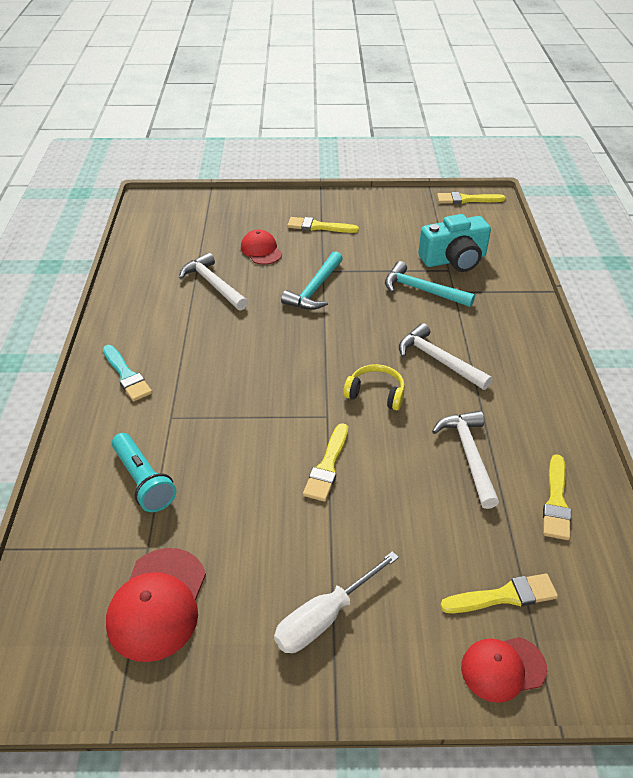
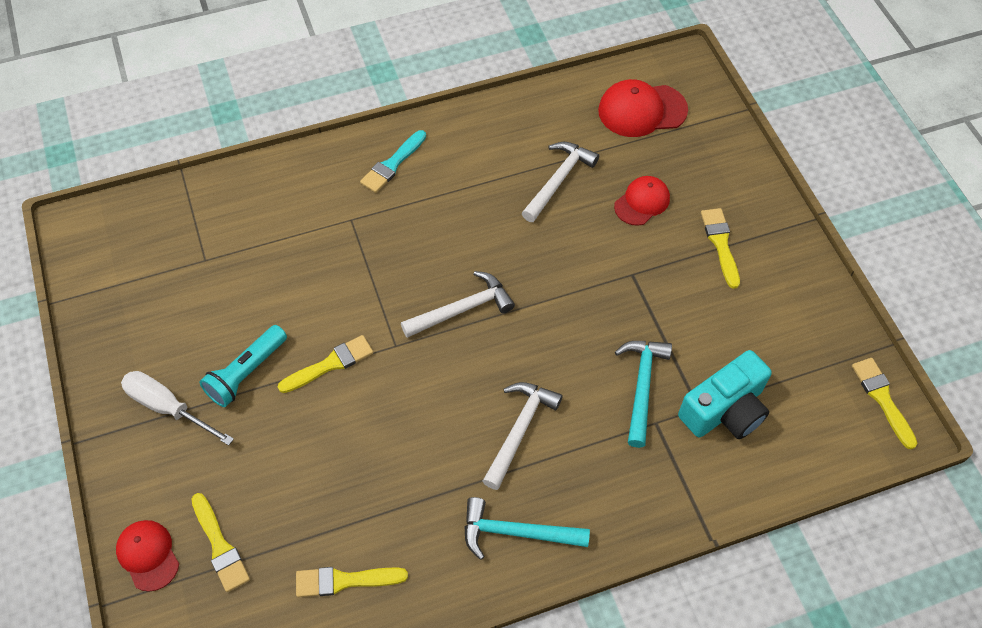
camera: 70 degrees right, 15 degrees up
(143, 481) = (271, 229): turquoise flashlight -> turquoise flashlight (246, 373)
(158, 604) = (155, 287): red cap -> red cap (642, 110)
(315, 289) = (593, 276): turquoise hammer -> turquoise hammer (516, 533)
(327, 466) = (330, 364): yellow brush -> yellow brush turned 150 degrees clockwise
(376, 393) = (443, 381): yellow headphones -> none
(454, 259) = (724, 410): turquoise camera -> turquoise camera turned 90 degrees counterclockwise
(469, 455) = (383, 487): white hammer -> white hammer (462, 309)

